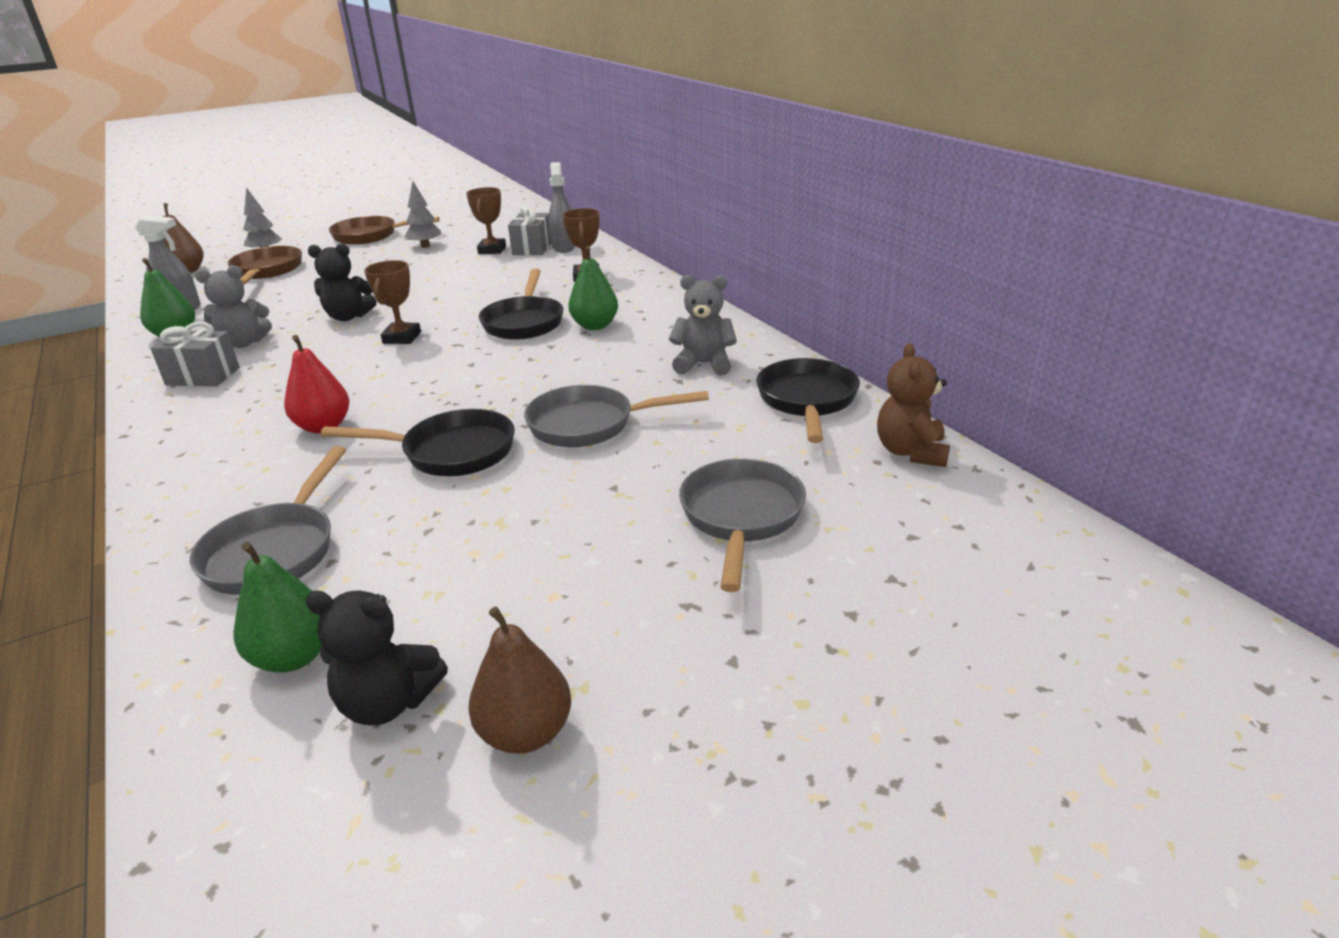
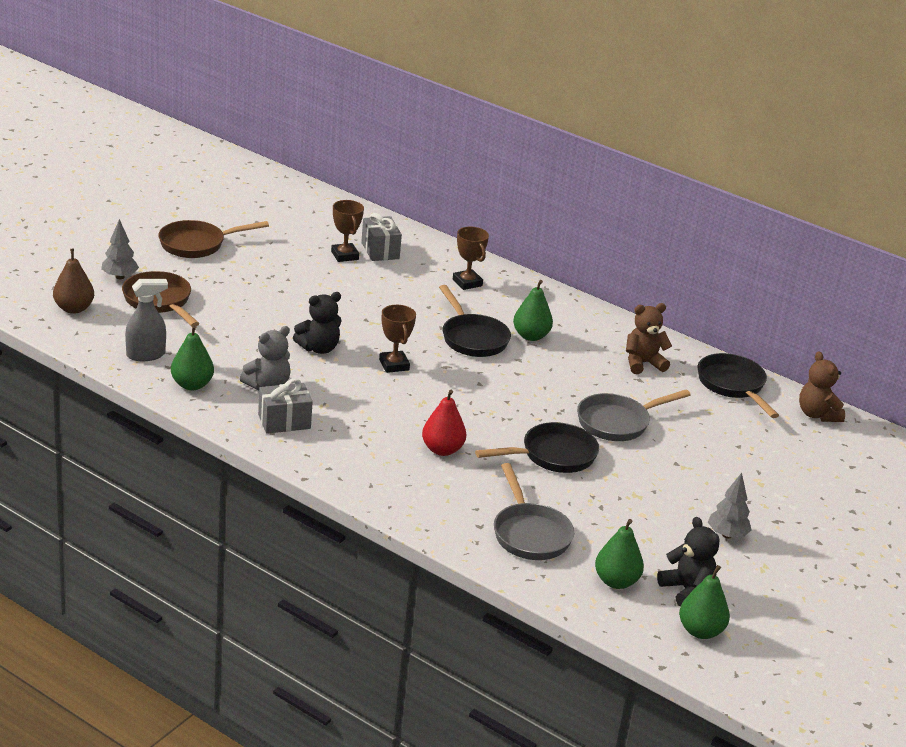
camera: 30 degrees left, 0 degrees up
(310, 800) = (700, 631): none -> green pear
(388, 702) = (687, 590): black teddy bear -> black teddy bear turned 105 degrees counterclockwise
(425, 246) = (273, 255): grey tree -> grey tree (727, 535)
(526, 732) = (760, 588): brown pear -> none
(564, 247) = (407, 246): grey spray bottle -> none
(704, 364) = (643, 363): grey teddy bear -> brown teddy bear
(741, 517) = (761, 470): grey pan -> none

